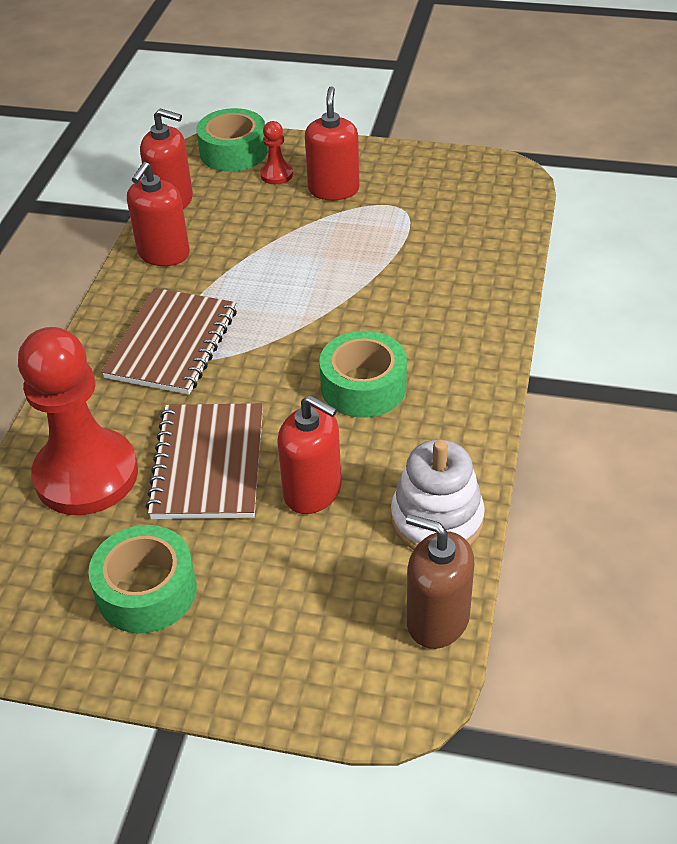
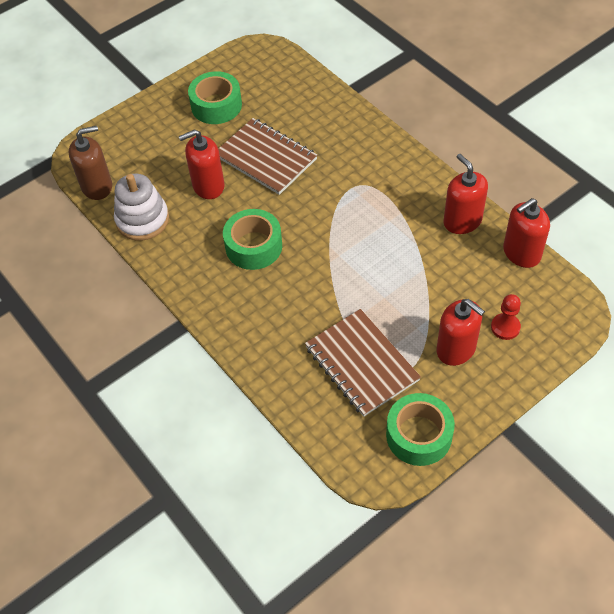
camera: 130 degrees right, 10 degrees up
(86, 475) = (305, 114): red pawn -> none
(172, 344) = (370, 186): brown notebook -> brown notebook (361, 364)
(233, 152) = (559, 319): green tape -> green tape (419, 435)

